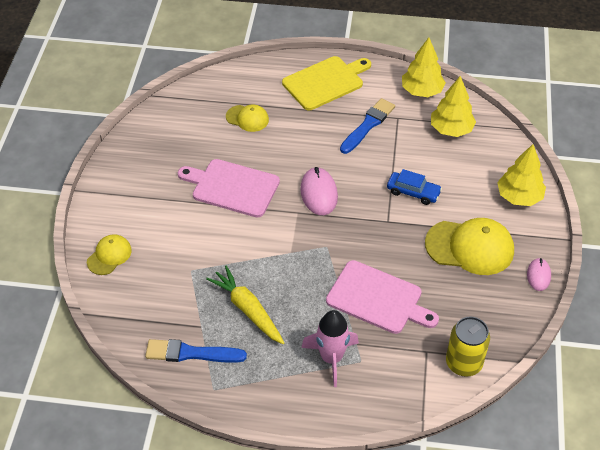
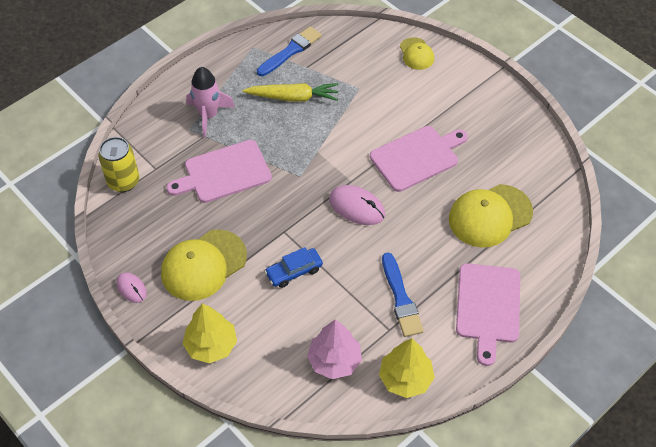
camera: 130 degrees right, 5 degrees up
(247, 118) = (490, 216): yellow cap -> yellow cap, size x1.81
(325, 82) = (488, 307): yellow cutting board -> pink cutting board
(451, 129) = (334, 360): yellow tree -> pink tree

